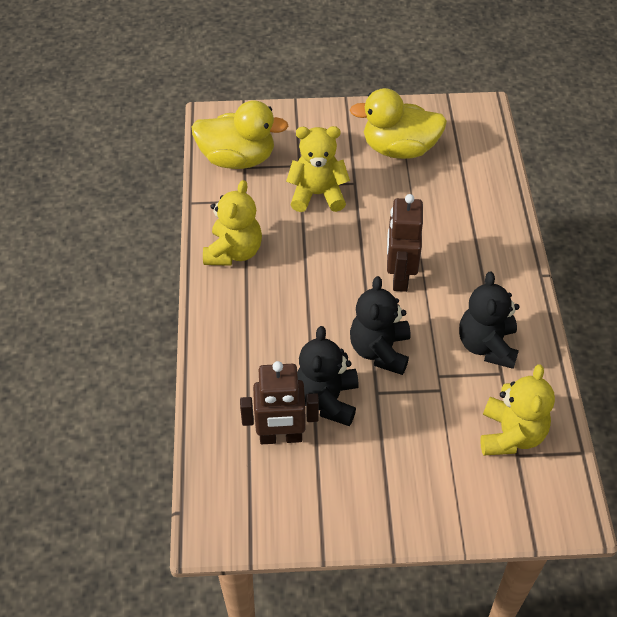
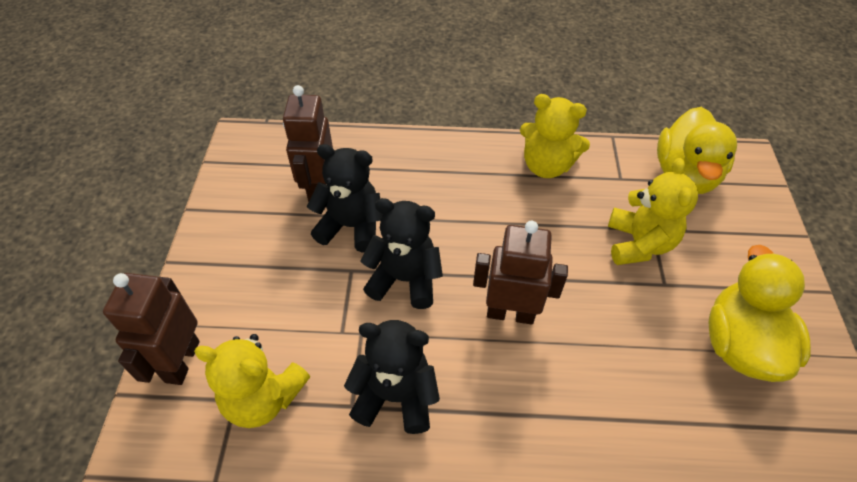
camera: 95 degrees right, 0 degrees up
(494, 506) = (181, 361): none -> brown robot

